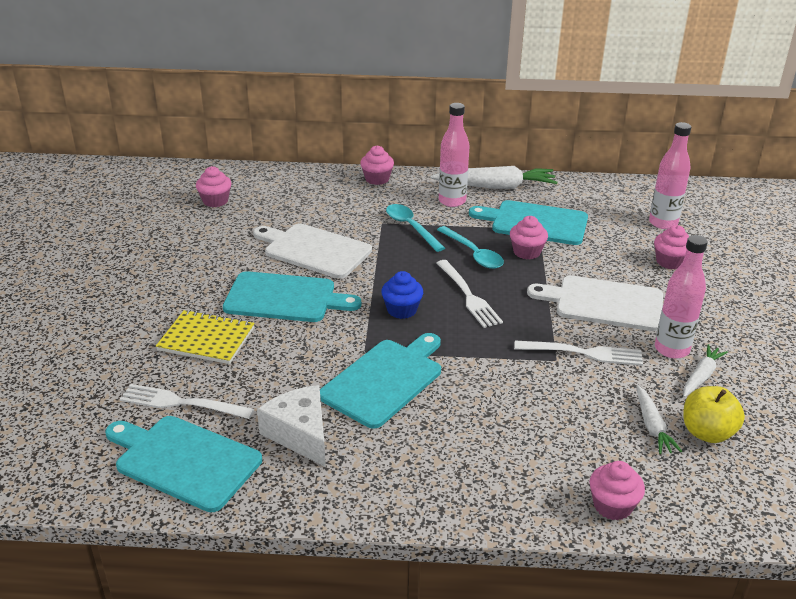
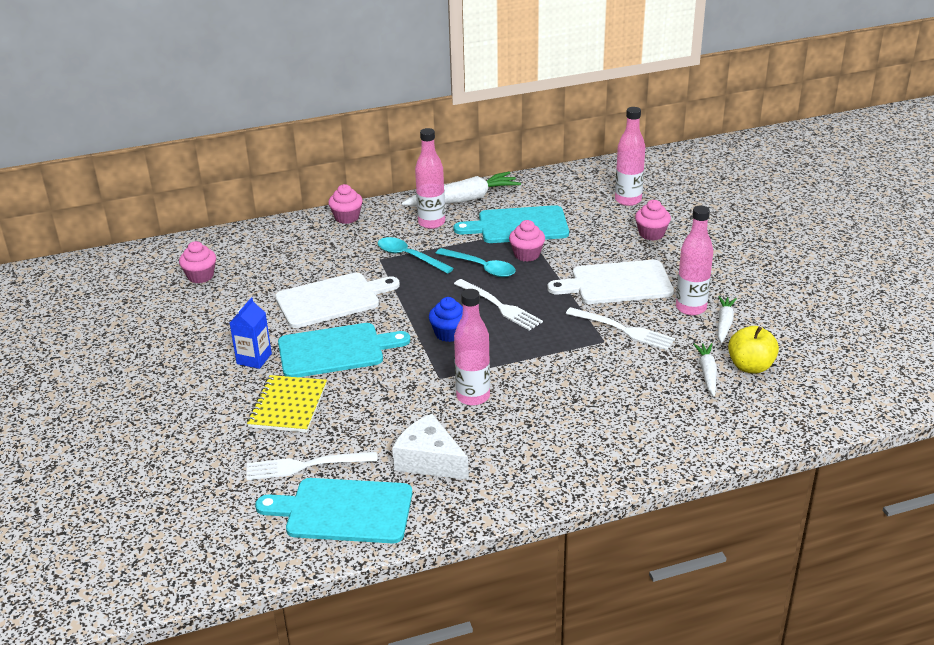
camera: 20 degrees left, 0 degrees up
(206, 339) = (288, 406): yellow notebook -> yellow notebook turned 75 degrees counterclockwise
(208, 286) = (254, 359): none -> blue carton
(314, 250) = (332, 300): white cutting board -> white cutting board turned 150 degrees clockwise
(385, 380) = (473, 396): turquoise cutting board -> pink bottle
(583, 353) = (623, 330): white fork -> white fork turned 45 degrees clockwise
(612, 506) = (709, 441): pink cupcake -> none
(652, 426) = (707, 373): white carrot -> white carrot turned 150 degrees counterclockwise

